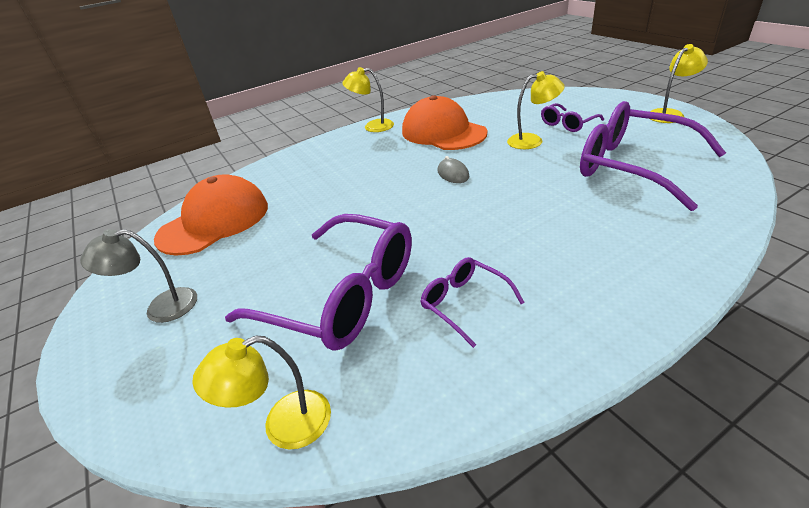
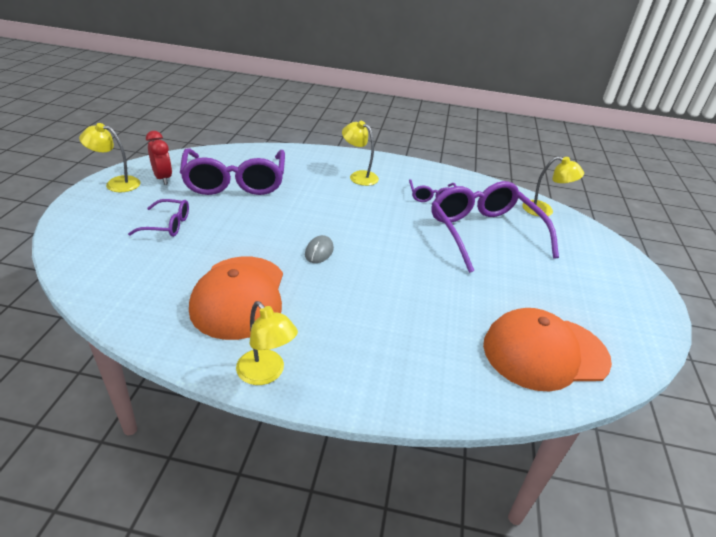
camera: 145 degrees left, 0 degrees up
(161, 307) = (602, 296): grey lamp -> none
(532, 141) = (220, 233): yellow lamp -> yellow lamp (359, 176)
(668, 133) = (163, 178): none -> red clock

